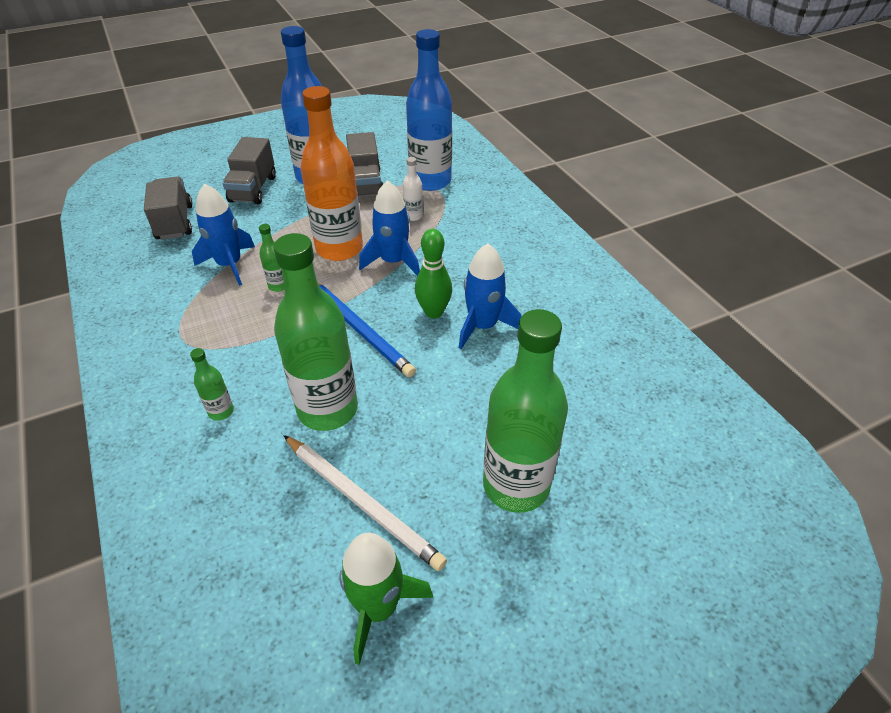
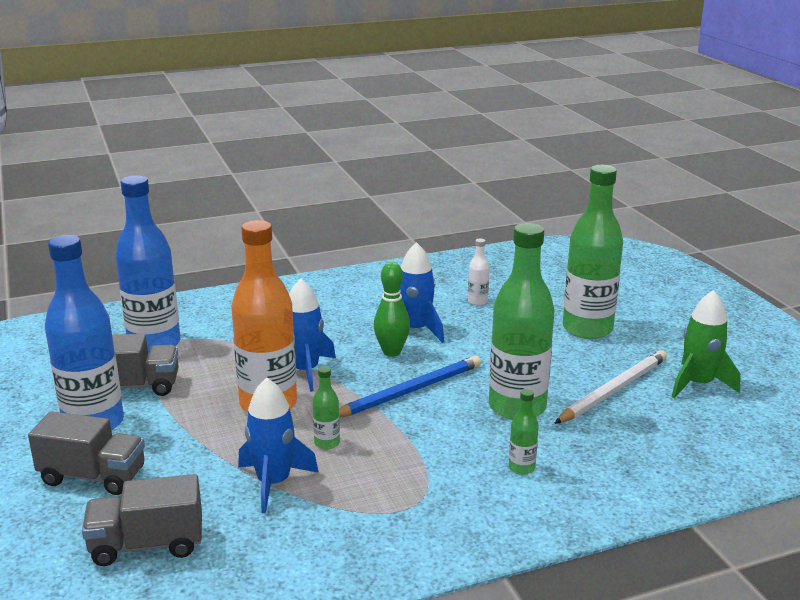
camera: 85 degrees left, 20 degrees down
(413, 216) = (223, 357): white bottle -> white bottle (477, 302)

